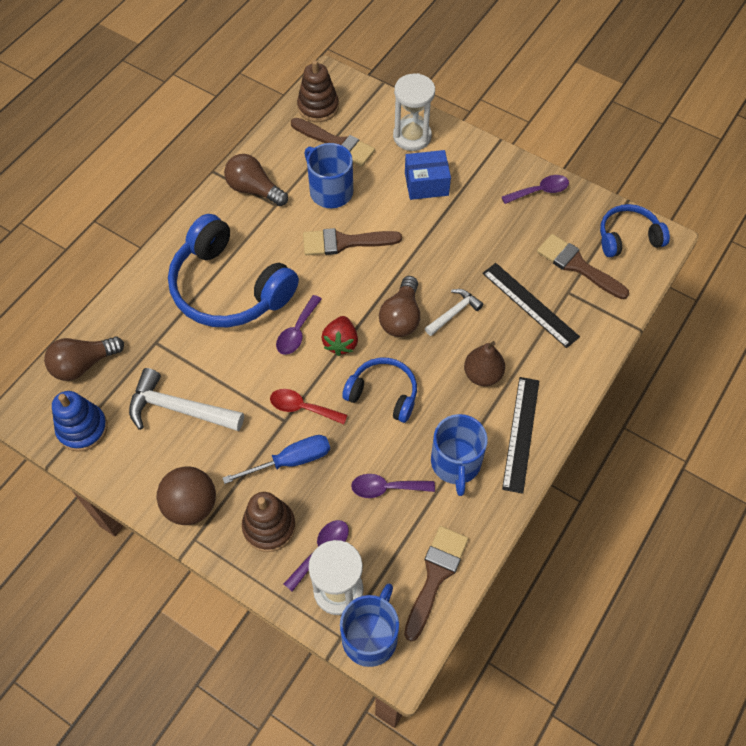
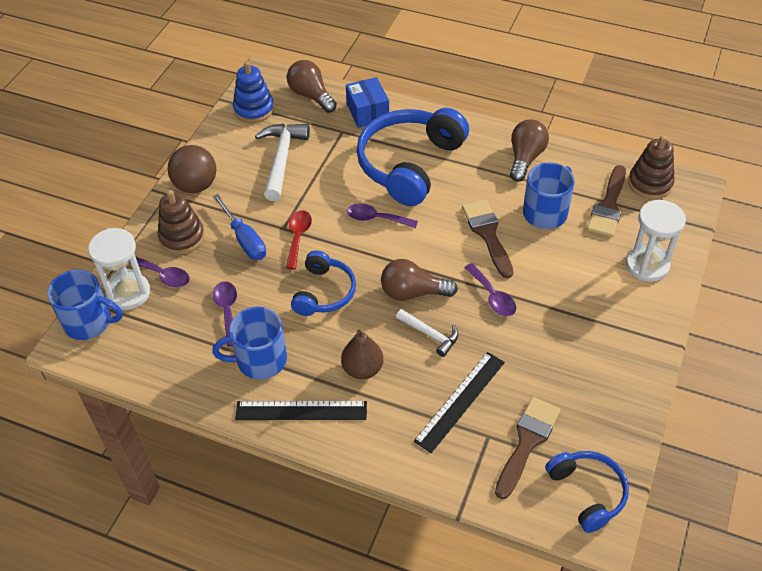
camera: 80 degrees right, 10 degrees down
(340, 343) = (372, 252): red strawberry -> none
(426, 184) = (587, 287): blue box -> blue box (367, 112)
(435, 576) = (145, 360): brown brush -> none
(540, 191) = (621, 393): purple spoon -> purple spoon (492, 296)

